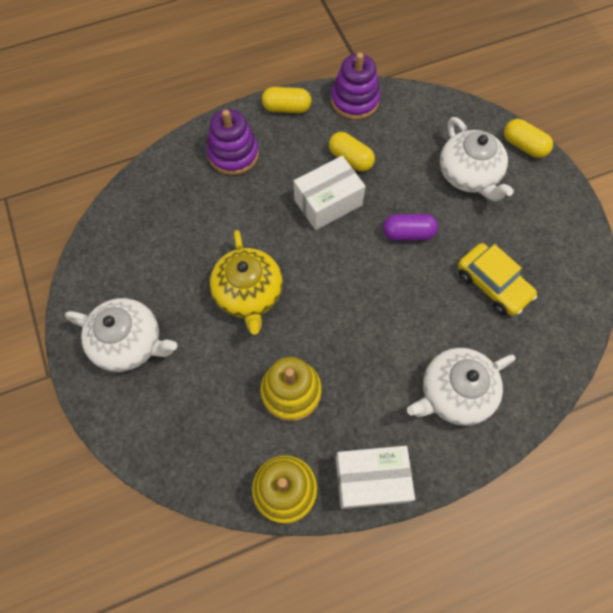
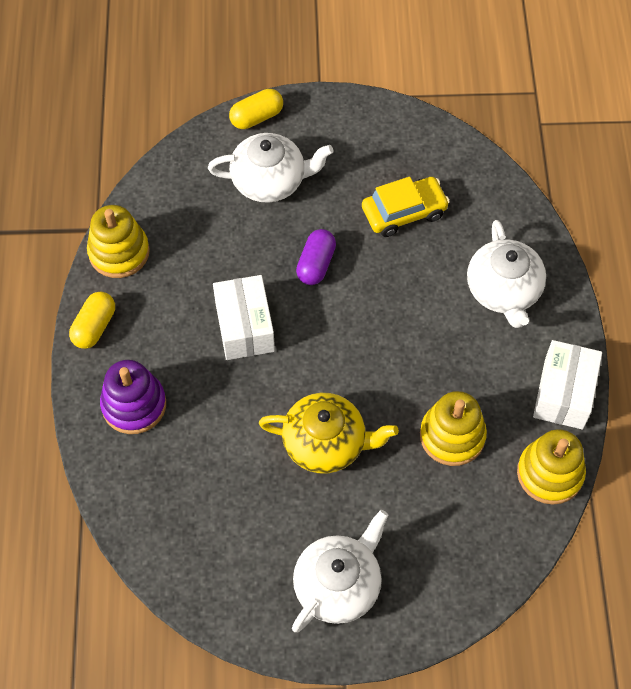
camera: 70 degrees left, 5 degrees down
(350, 159) = (197, 285): yellow capsule -> none
(355, 100) = (119, 252): purple stacking toy -> yellow stacking toy

